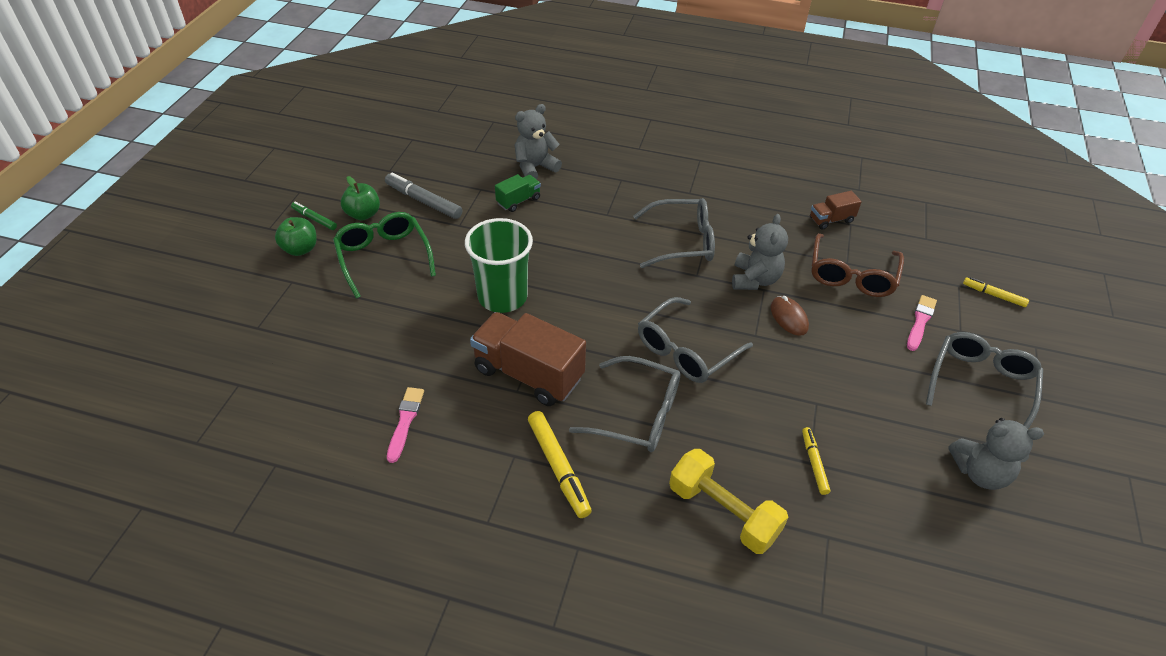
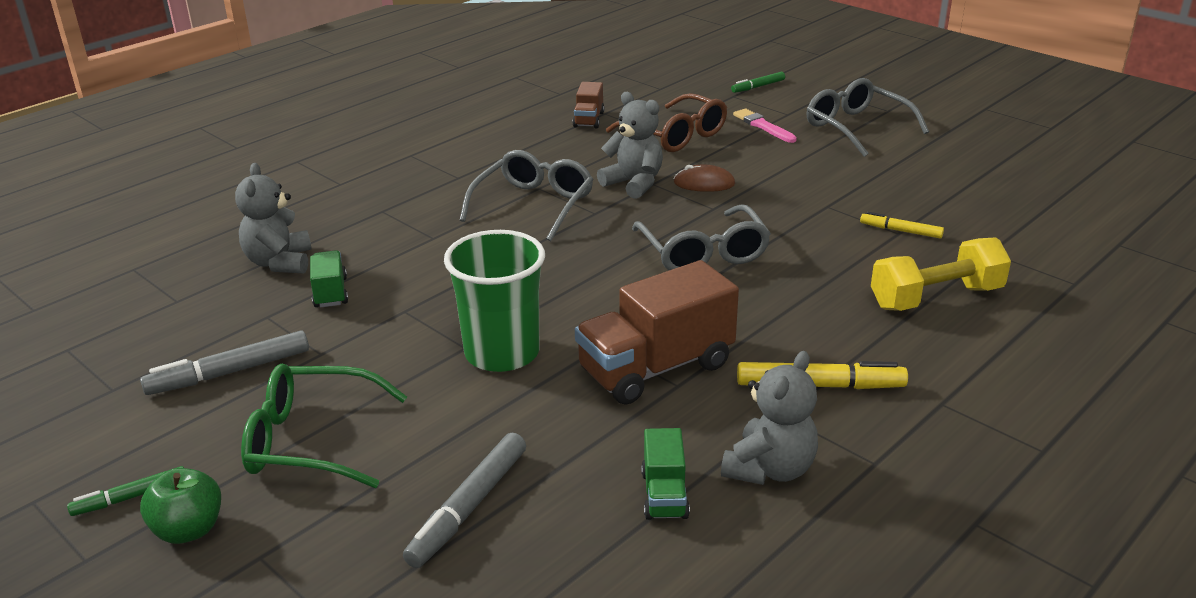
camera: 60 degrees left, 15 degrees down
(358, 341) = (468, 507): none -> grey marker
(363, 214) = (186, 440): green apple -> none
(405, 421) = (664, 495): pink brush -> green truck
(637, 414) = (774, 309): grey glasses -> none
(980, 472) = (952, 161): grey teddy bear -> grey teddy bear (770, 469)
(993, 295) = (758, 87): yellow marker -> green marker

